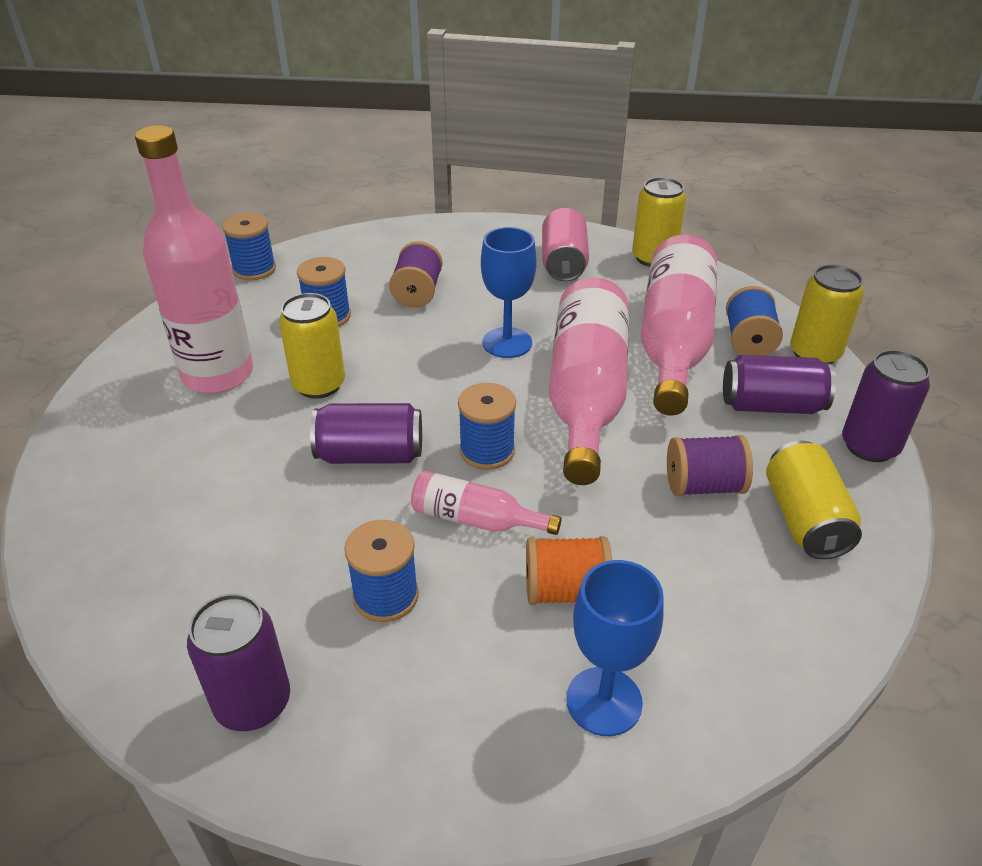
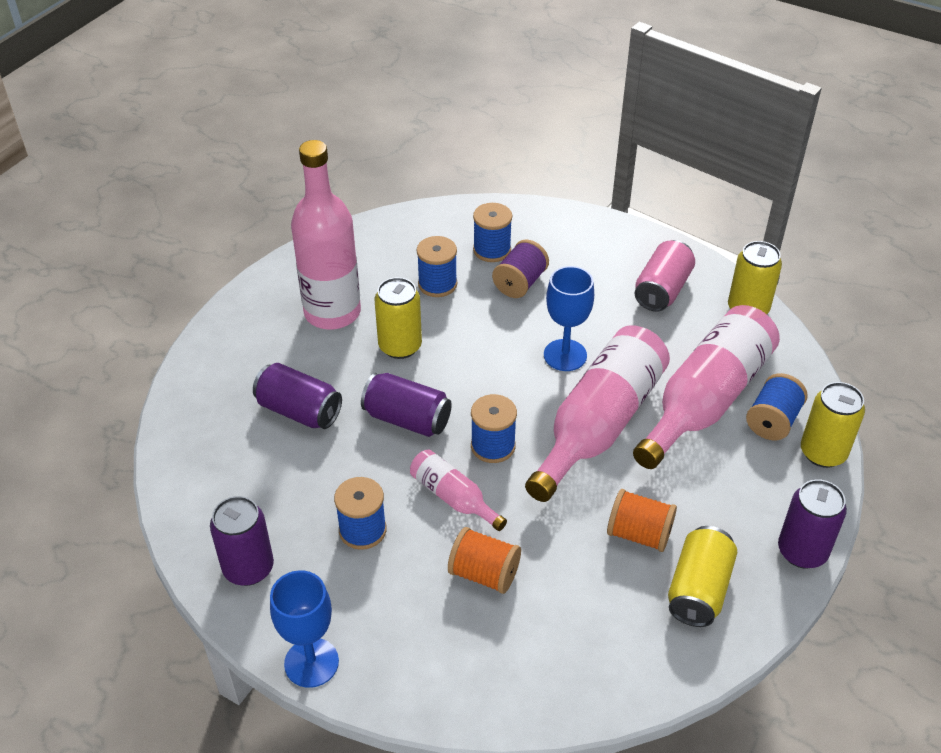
camera: 25 degrees right, 5 degrees up
(254, 269) = (403, 219): blue spool -> blue spool (492, 250)
(604, 701) = (462, 656): blue goblet -> blue goblet (311, 662)
(703, 486) = (639, 534): purple spool -> orange spool
(771, 406) = (746, 487): purple can -> purple can (299, 411)

